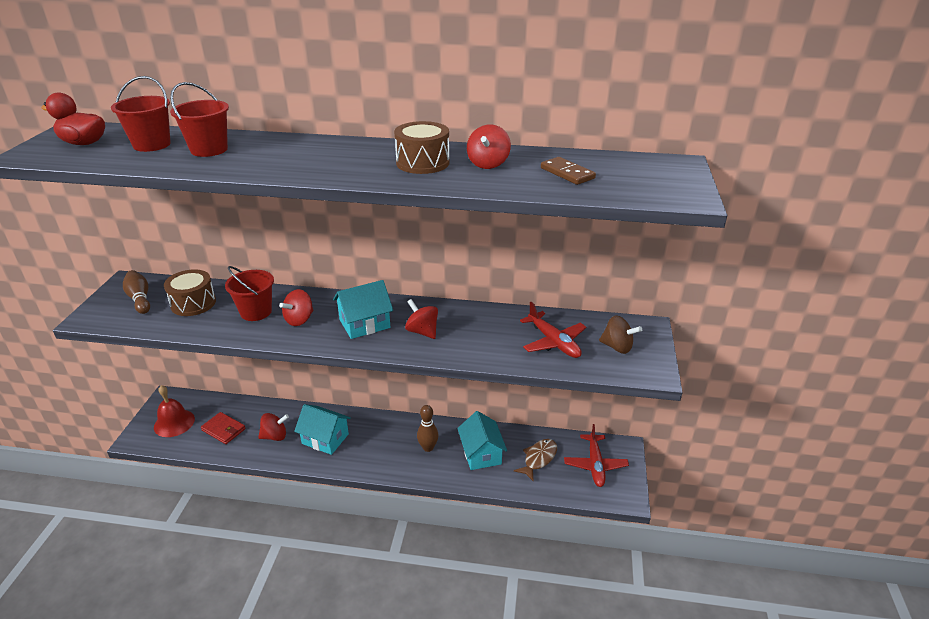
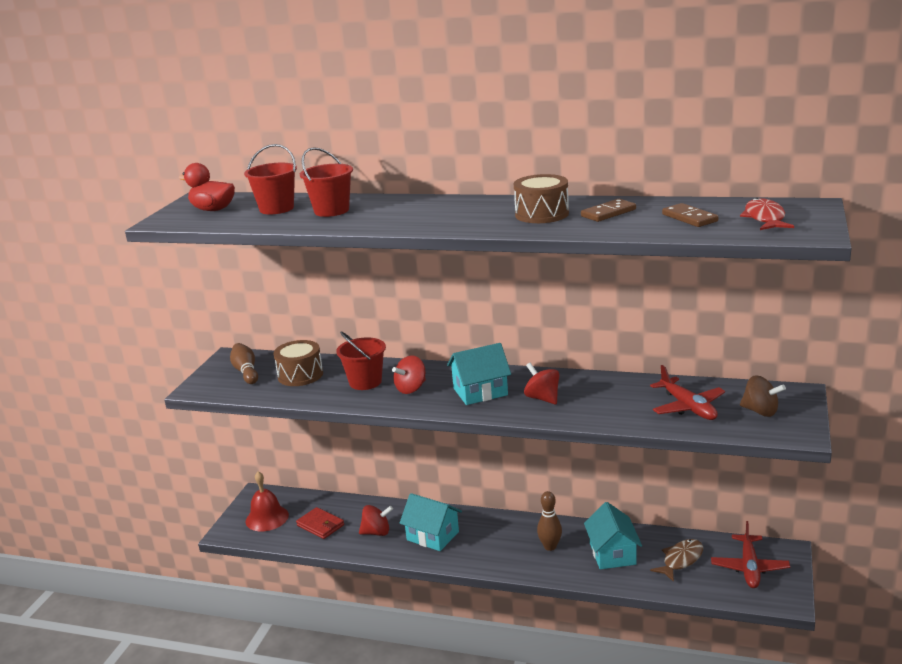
camera: 10 degrees right, 10 degrees down
(488, 164) = (608, 213): red spinning top -> brown domino
(639, 177) = (765, 218): none -> red fish

